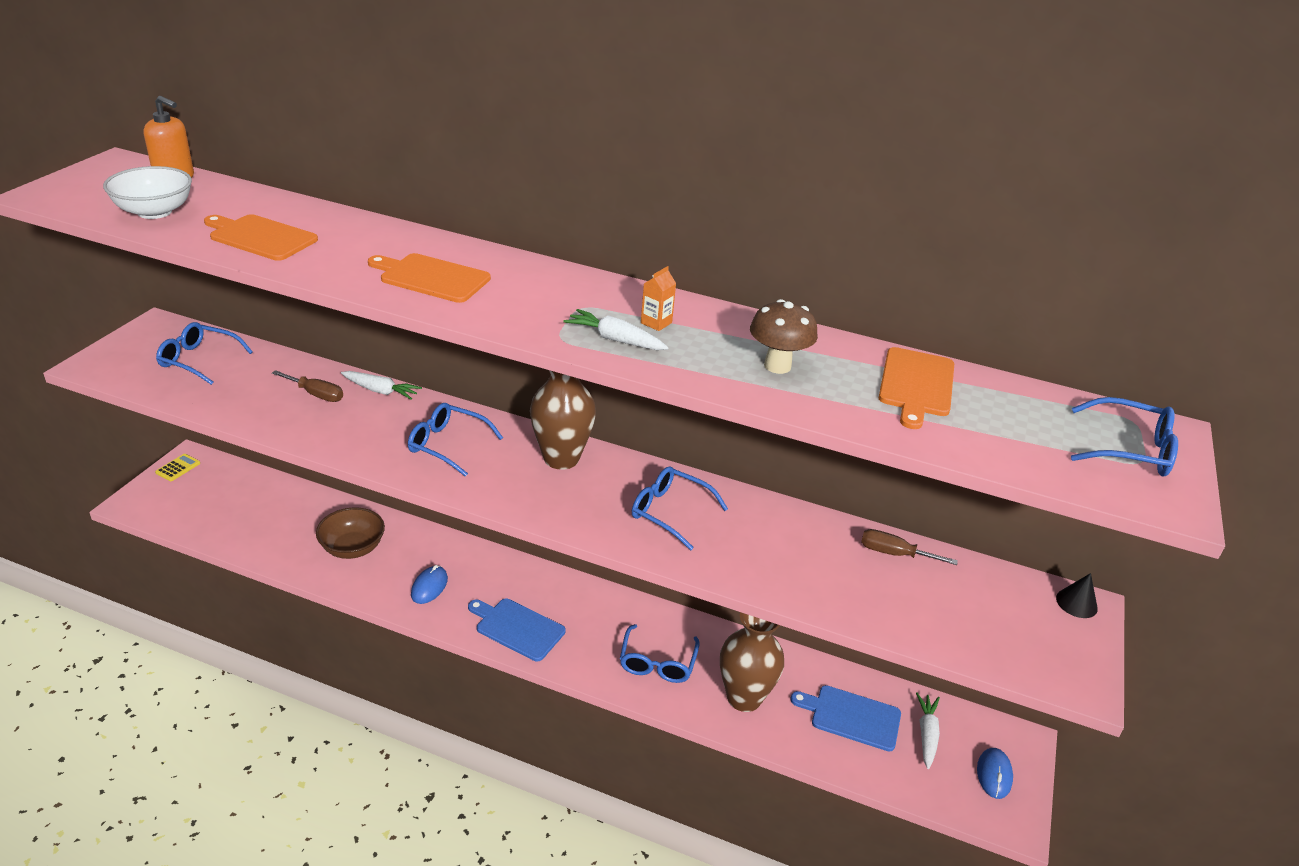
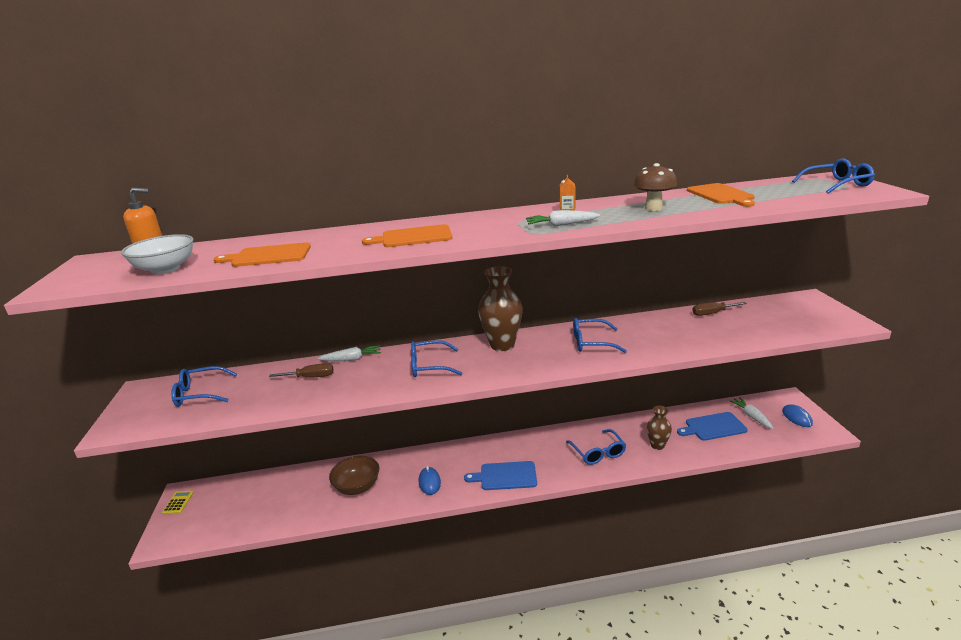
camera: 25 degrees left, 10 degrees down
(744, 697) = (657, 445): brown vase -> brown vase, size x0.59
(1076, 603) = (805, 298): black cone -> none

